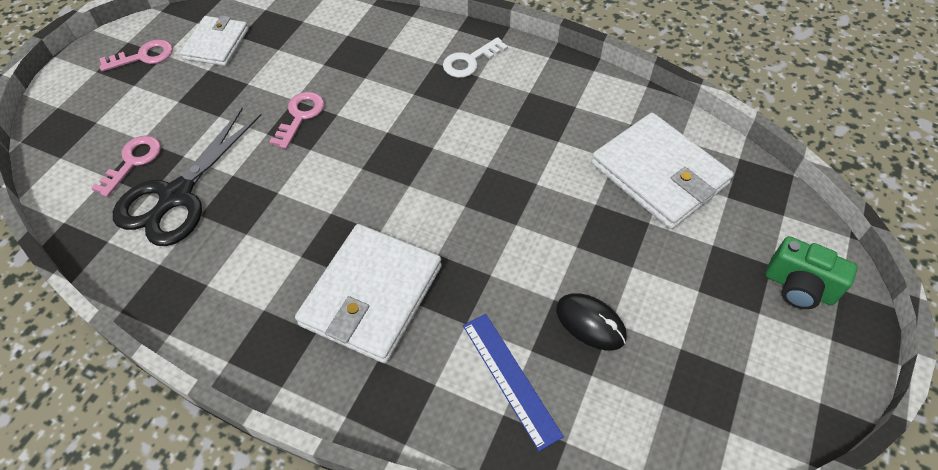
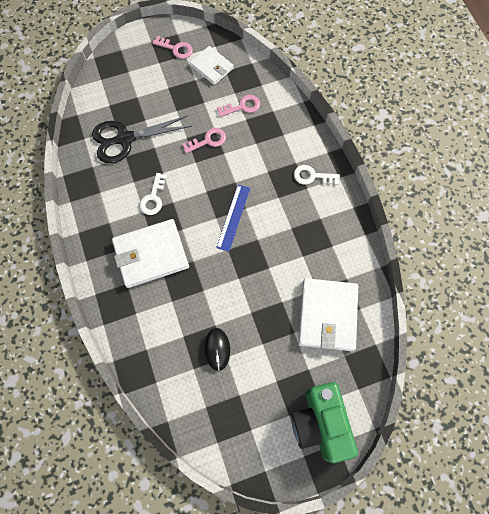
camera: 45 degrees right, 15 degrees up
(133, 161) = (124, 106): pink key -> pink key (242, 106)
(216, 44) = (211, 67): white wallet -> white wallet turned 75 degrees clockwise
(297, 229) = (153, 198): none -> white key
(510, 379) = (163, 339): blue ruler -> blue ruler (233, 217)
(799, 287) = (320, 423): green camera -> green camera, size x1.67

